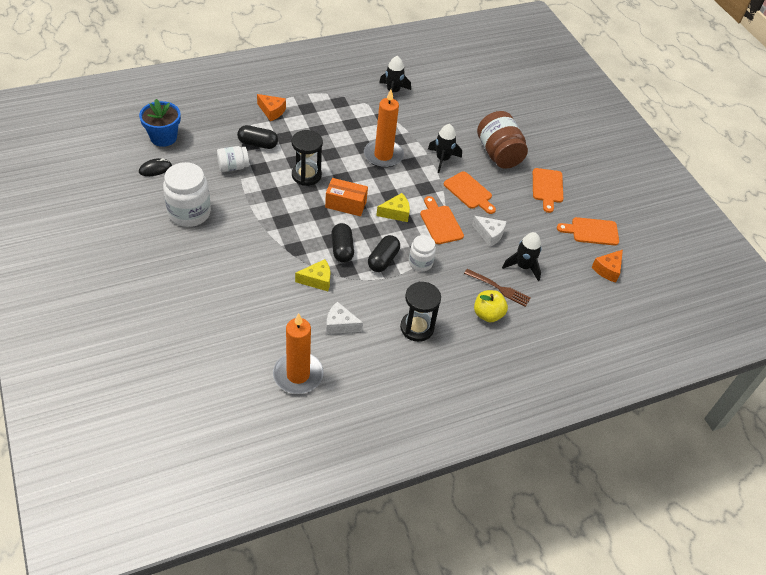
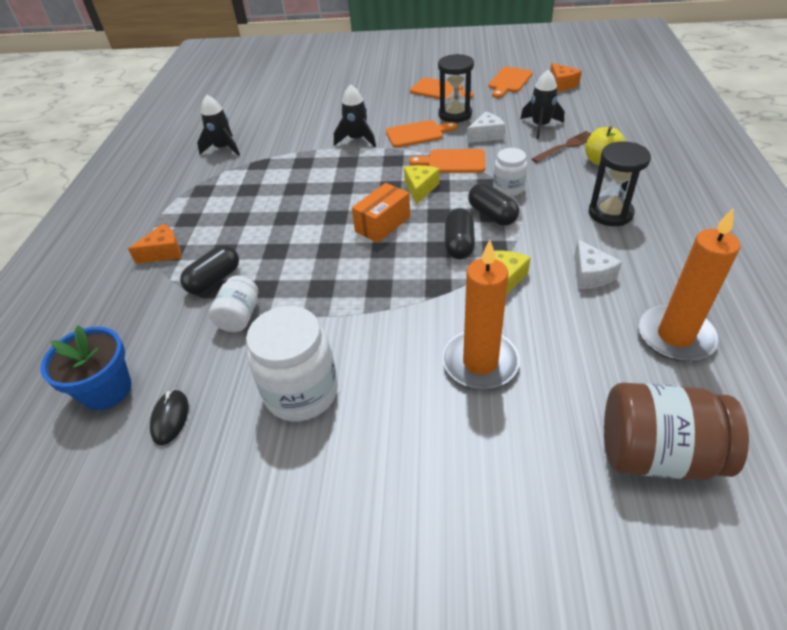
camera: 55 degrees left, 5 degrees down
(306, 175) = (309, 246): black hourglass -> black hourglass (455, 114)
(340, 324) = (590, 275): white cheese -> white cheese turned 60 degrees counterclockwise
(342, 249) = (459, 244): black capsule -> black capsule turned 75 degrees clockwise
(383, 155) = (320, 177): orange candle -> orange candle (480, 362)
(499, 154) = (374, 105): brown jar -> brown jar (657, 453)

